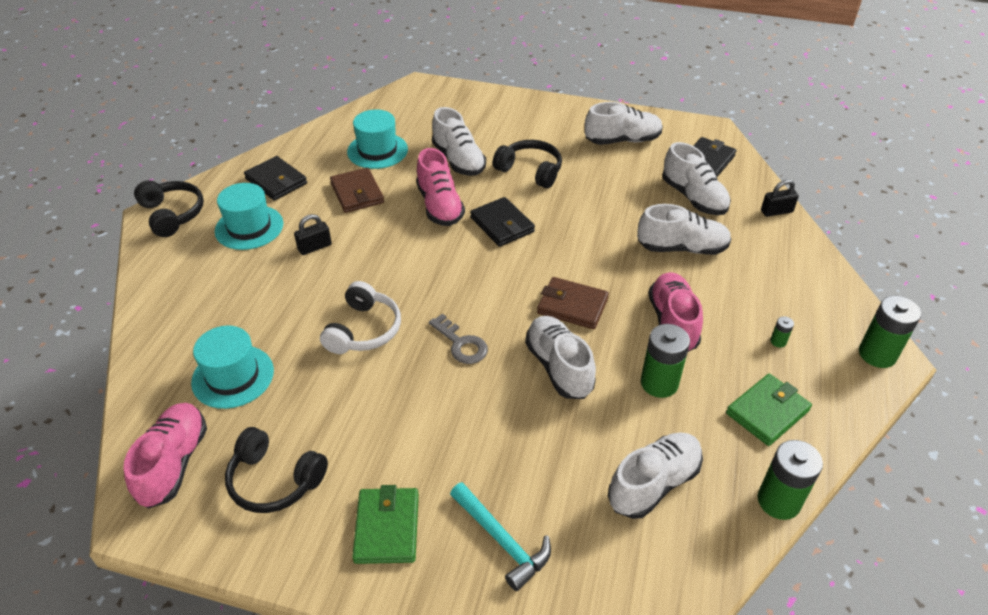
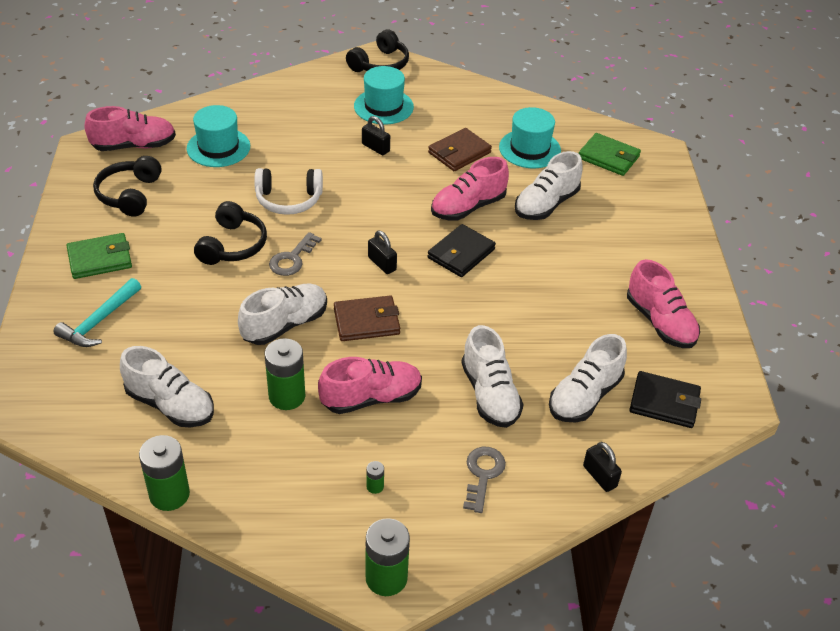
camera: 70 degrees right, 0 degrees up
(276, 181) = (450, 103): black wallet -> none
(495, 279) = (382, 264): none -> black padlock
(530, 171) = (558, 258): black headphones -> black headphones (232, 245)
(572, 306) = (366, 321): brown wallet -> brown wallet turned 75 degrees clockwise
(622, 140) = (660, 322): white shoe -> pink shoe
(767, 412) = (274, 481): green wallet -> green wallet (608, 157)
(770, 273) = (483, 474): none -> grey key

